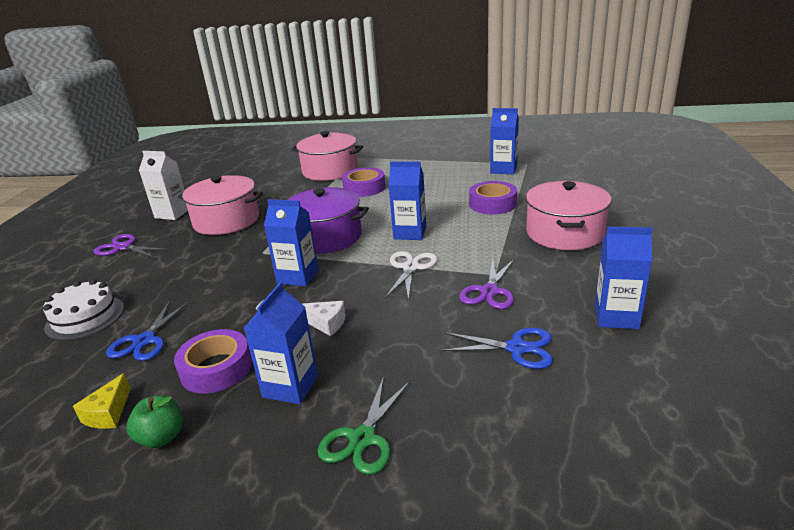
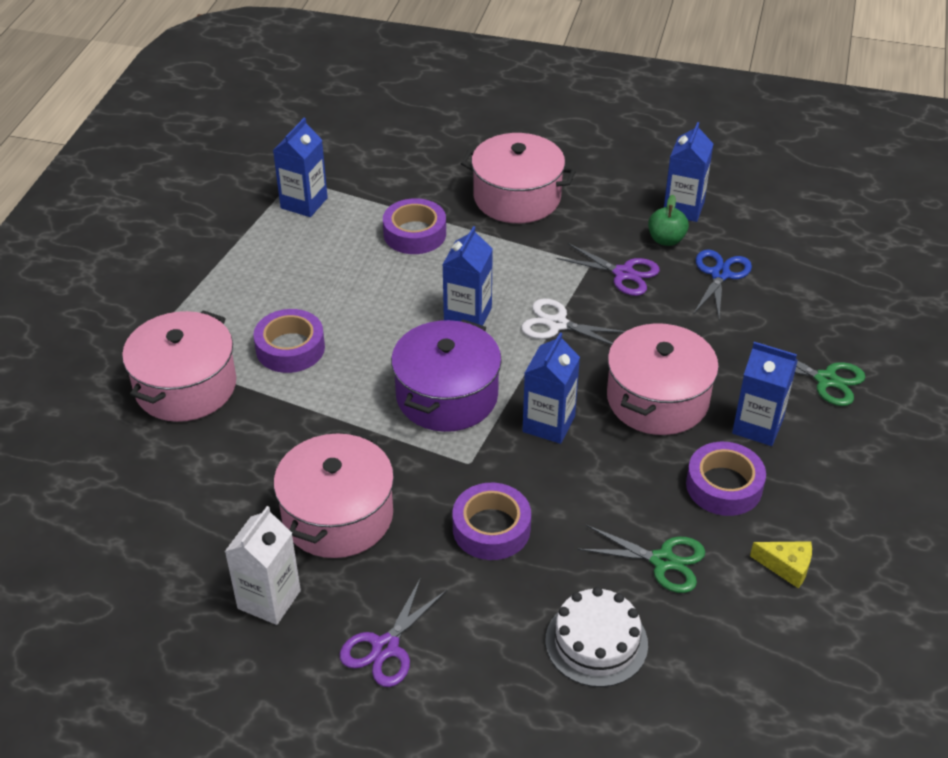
camera: 85 degrees left, 15 degrees up
(144, 341) = (663, 561): blue scissors -> green scissors
(162, 437) = (821, 515): green apple -> green apple (666, 240)
(201, 267) = (491, 528): none -> purple tape
(326, 323) = (657, 399): white cheese -> pink pot

